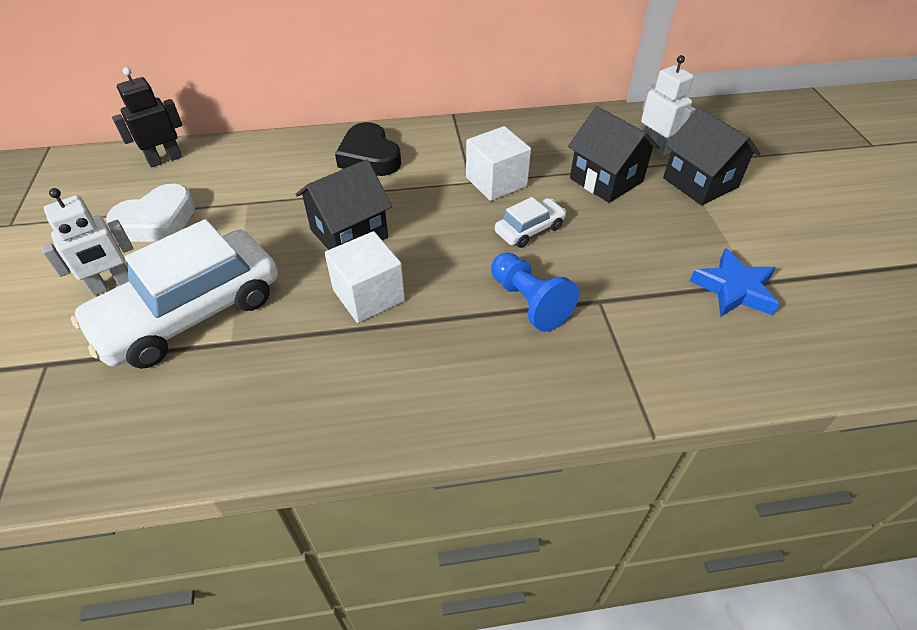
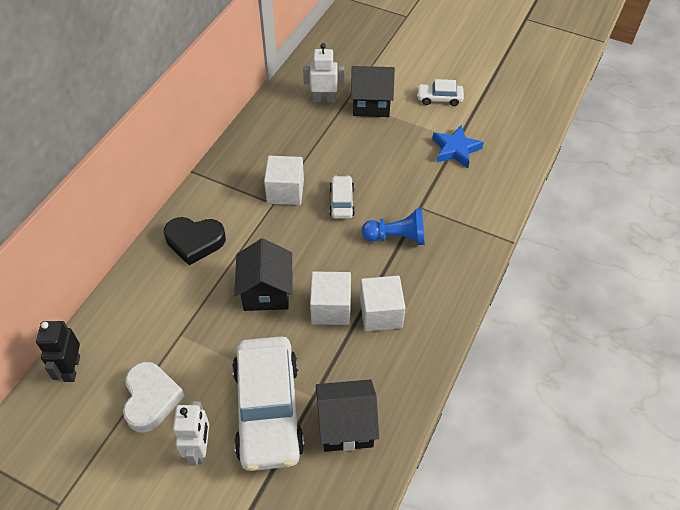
camera: 55 degrees left, 5 degrees up
(398, 345) = (381, 313): none -> white cube
(606, 180) = (331, 141): black house -> black house (346, 426)
(793, 233) = (439, 98): none -> white car

